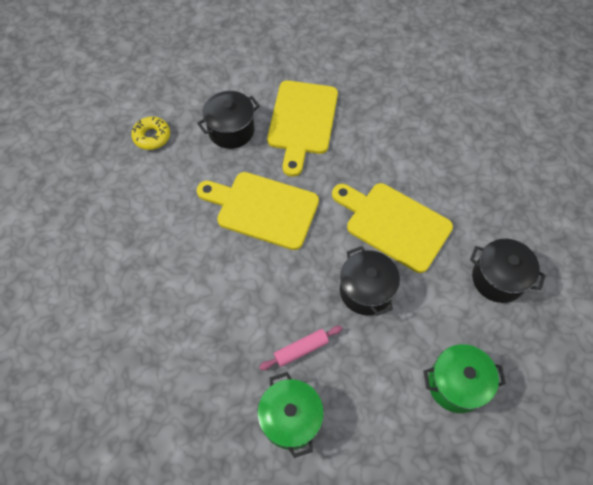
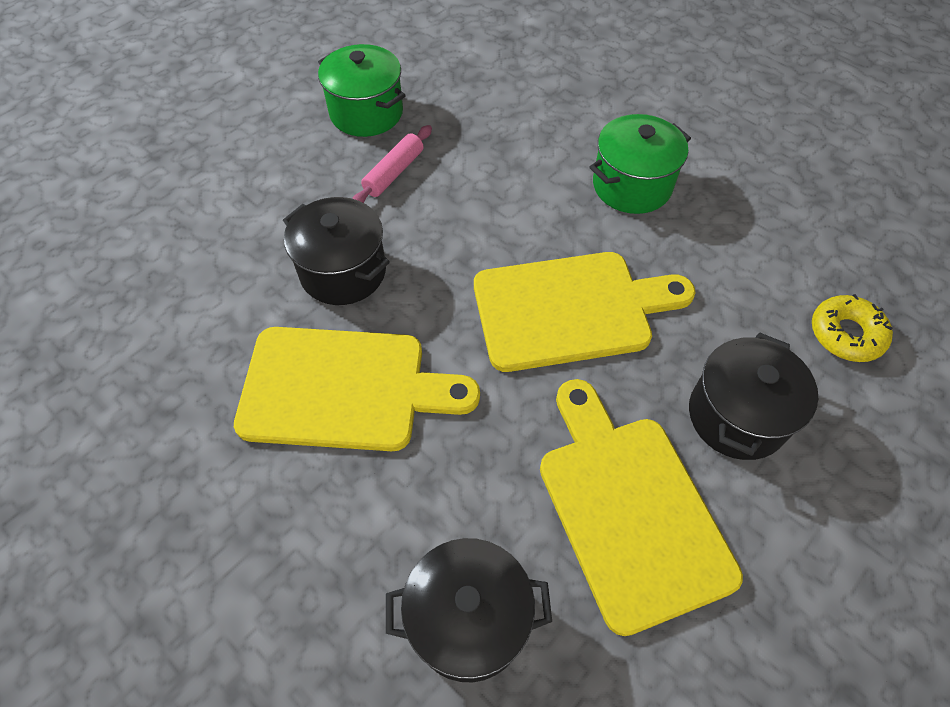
camera: 150 degrees right, 5 degrees down
(456, 384) = (172, 221): green pot -> green pot (632, 185)
(497, 279) = (133, 383): black pot -> black pot (468, 619)

